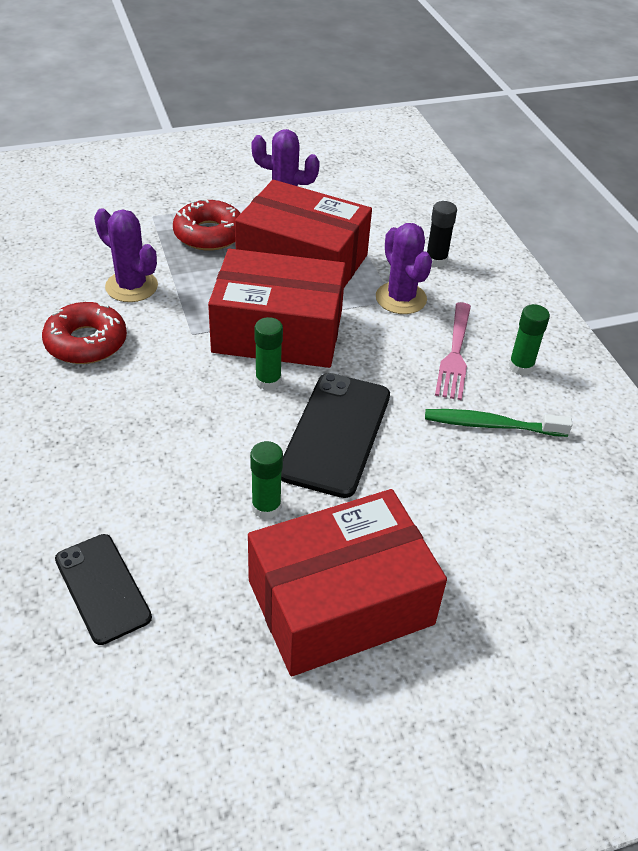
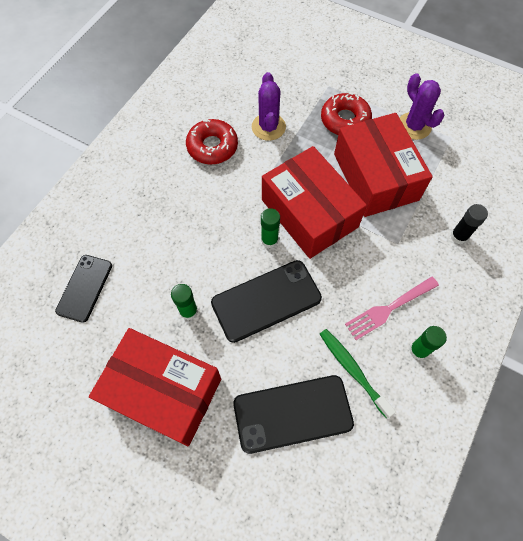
camera: 50 degrees right, 20 degrees up
(401, 298) = (403, 246): purple cactus -> none
(489, 504) = (292, 413): none -> black phone

